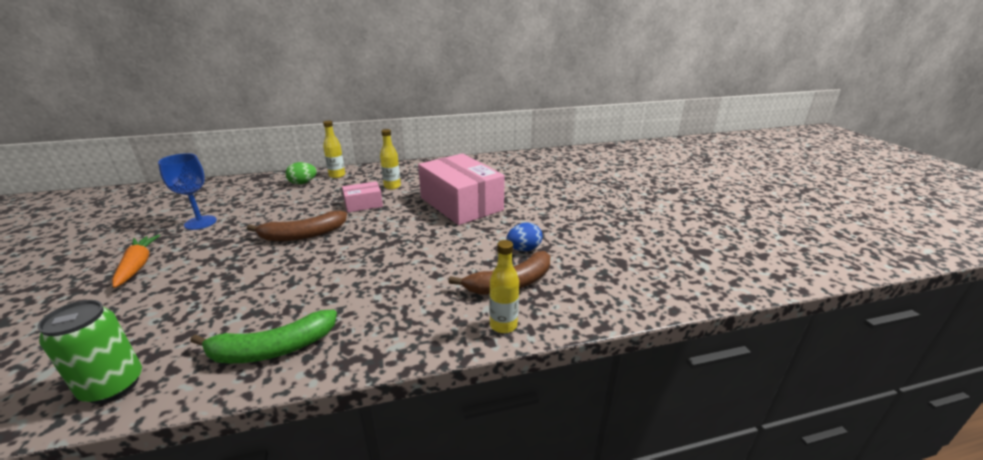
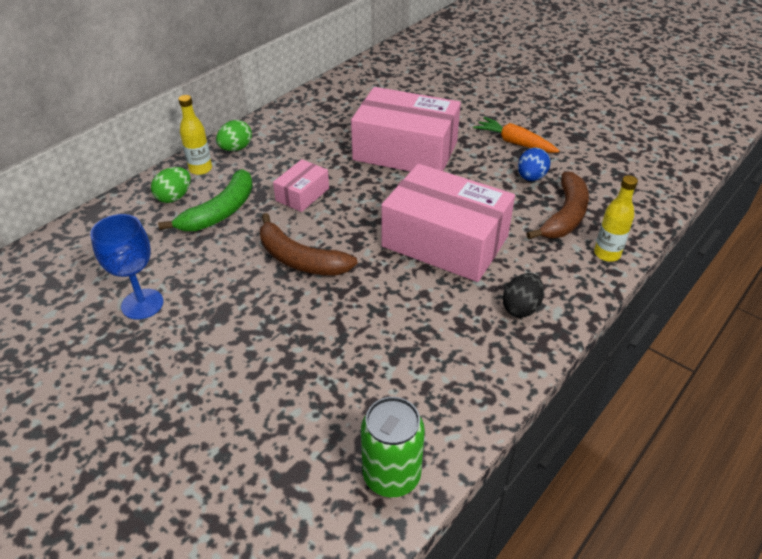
camera: 35 degrees left, 15 degrees up
(138, 266) = (173, 384): orange carrot -> orange carrot (514, 143)
(273, 349) = (469, 370): green banana -> green banana (220, 211)
(303, 235) = (300, 259): brown banana -> brown banana turned 90 degrees clockwise
(370, 172) = (236, 148): none -> green egg
(376, 328) = (521, 308): none -> black egg
(392, 186) = (296, 158): yellow bottle -> none
(398, 262) = (445, 241): none -> pink box

